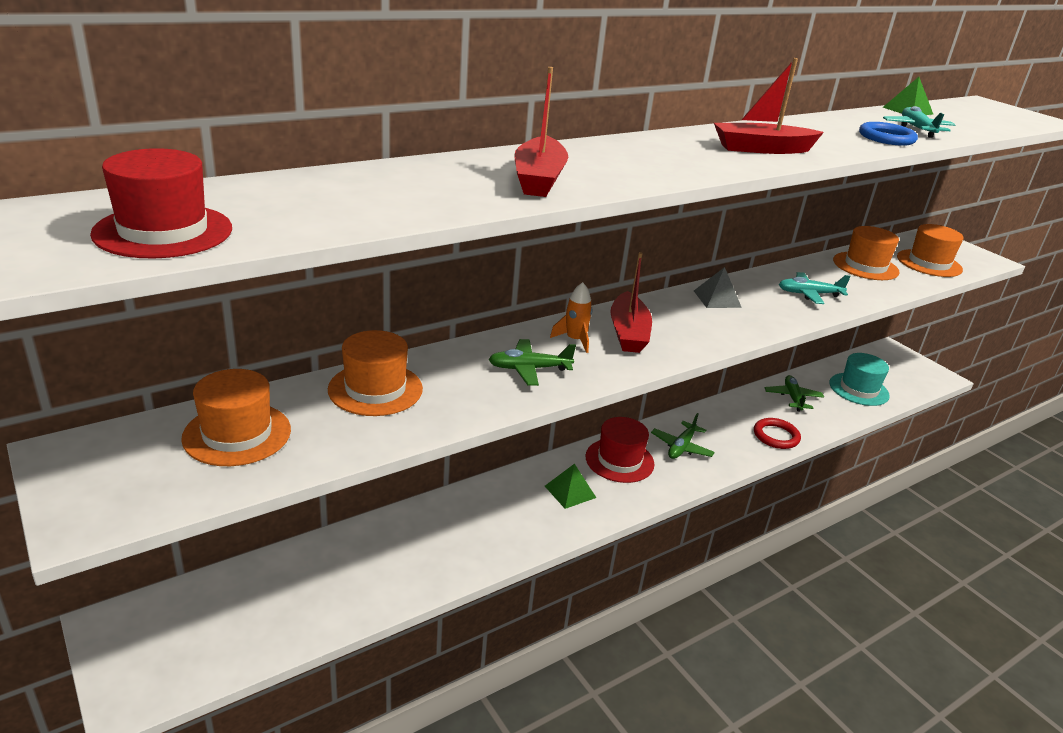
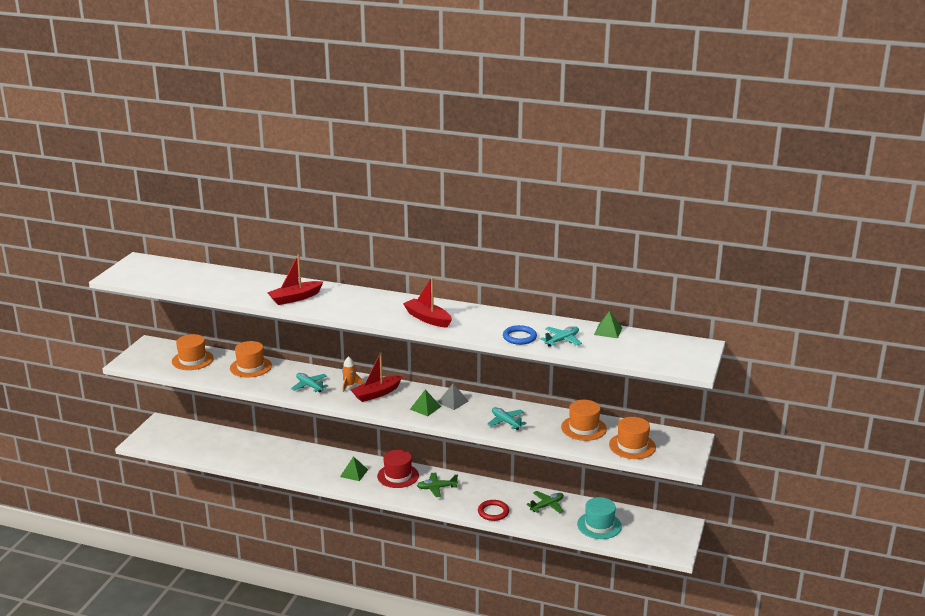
camera: 55 degrees right, 5 degrees down
(163, 231) = (159, 277): red hat -> none
(529, 369) = (309, 386): green plane -> turquoise plane
(713, 320) = (425, 408): none -> green pyramid

